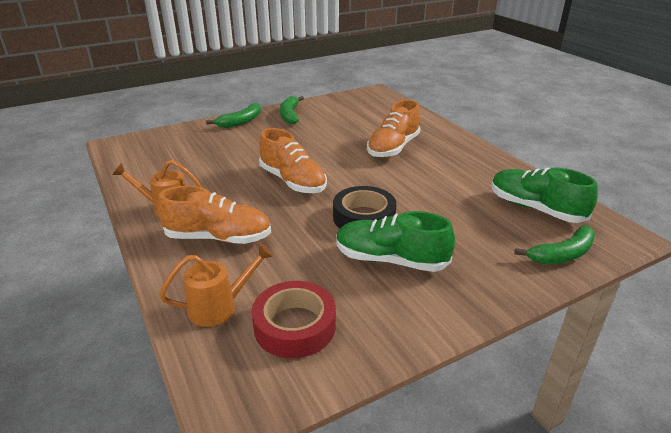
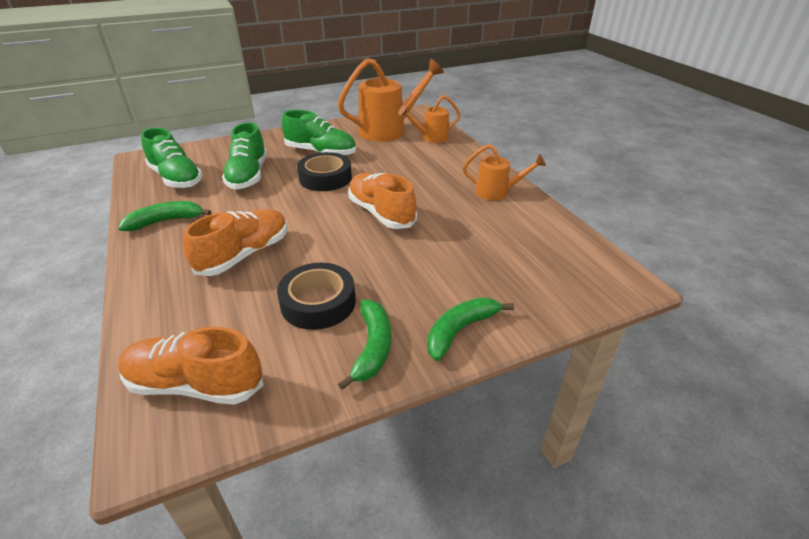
camera: 175 degrees left, 5 degrees up
(218, 237) = (443, 169): orange shoe -> orange shoe (195, 384)
(295, 326) = (389, 130): red tape -> orange watering can
(326, 128) = (318, 302): none -> black tape
(457, 216) = (248, 175): none -> green shoe
(562, 254) = (202, 151): green banana -> green banana (166, 221)

